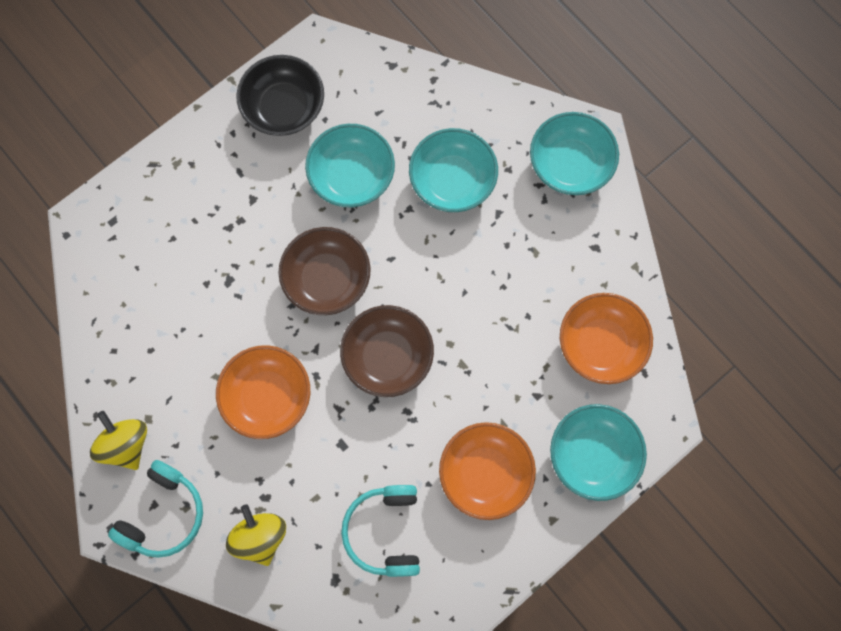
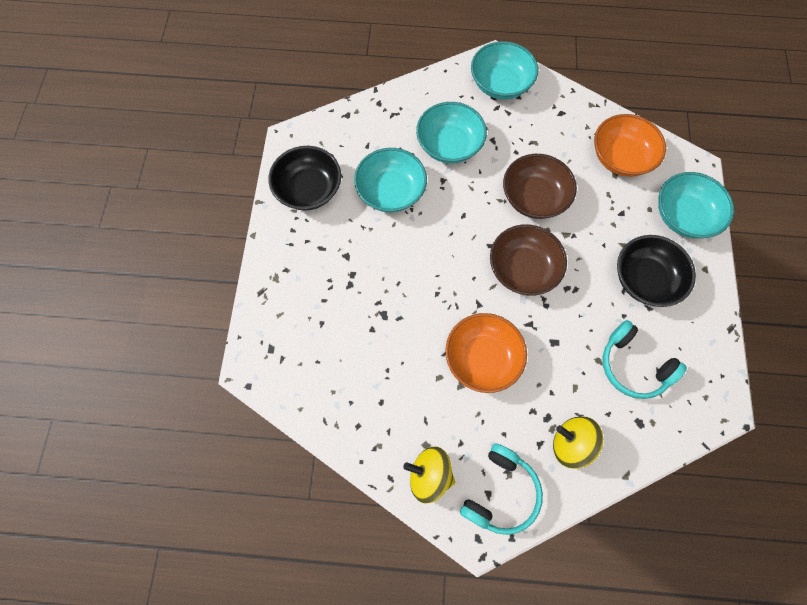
camera: 45 degrees left, 5 degrees down
(164, 514) = (501, 492): turquoise headphones -> turquoise headphones turned 45 degrees clockwise
(327, 279) = (440, 259): brown bowl -> brown bowl (534, 197)
(485, 473) = (644, 279): orange bowl -> black bowl

